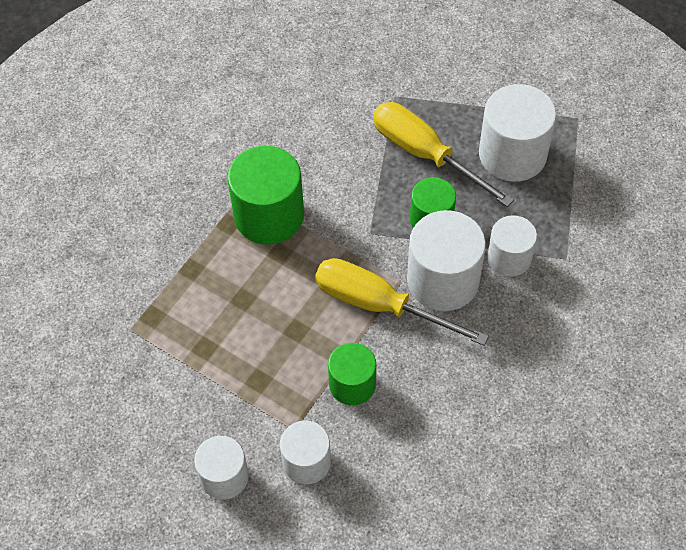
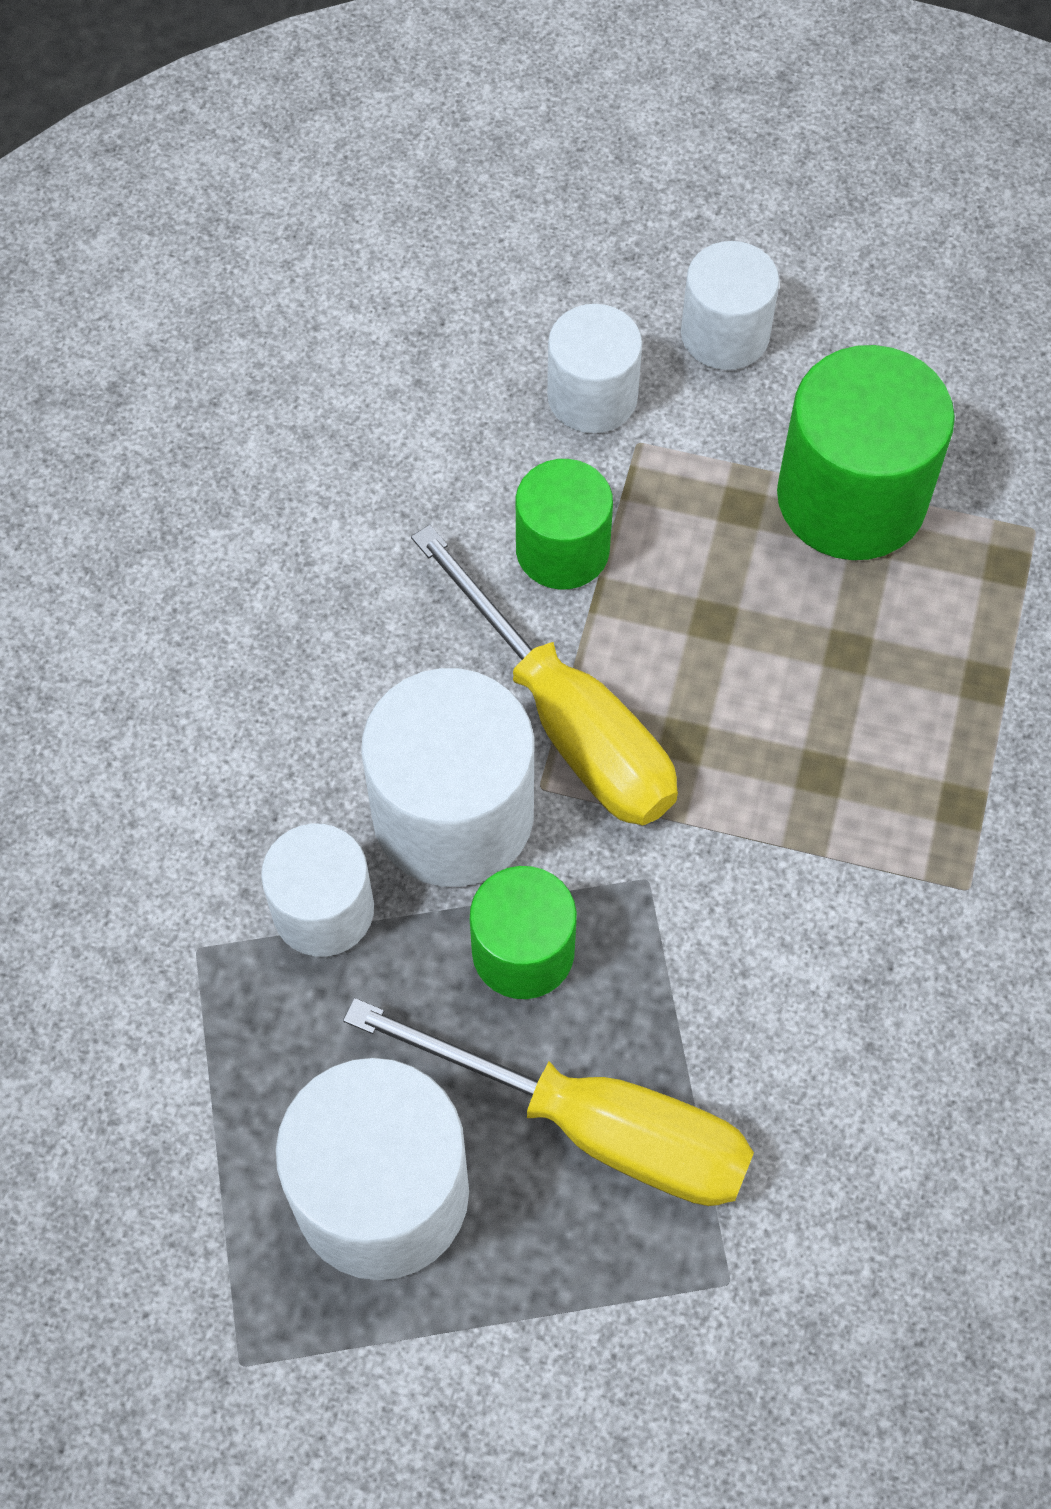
camera: 160 degrees right, 5 degrees up
(269, 215) = (885, 851): green cylinder -> green cylinder (851, 497)
(379, 305) = (567, 720): yellow screwdriver -> yellow screwdriver turned 45 degrees clockwise

